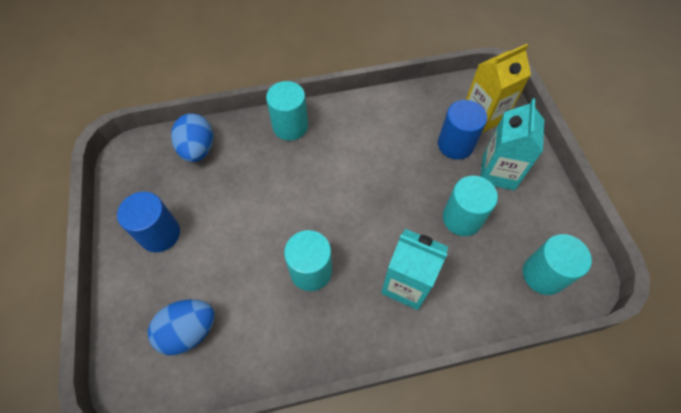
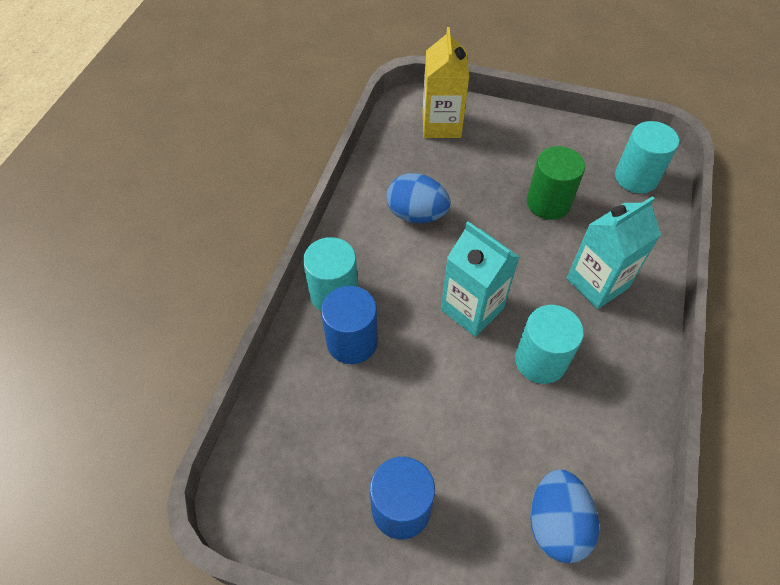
camera: 60 degrees left, 5 degrees down
(198, 149) = (297, 410): blue egg -> blue egg (416, 214)
(455, 144) = (461, 163): blue cylinder -> blue cylinder (352, 342)
(462, 218) = (548, 203): turquoise cylinder -> green cylinder
(498, 172) = (513, 150): turquoise carton -> turquoise carton (472, 309)

